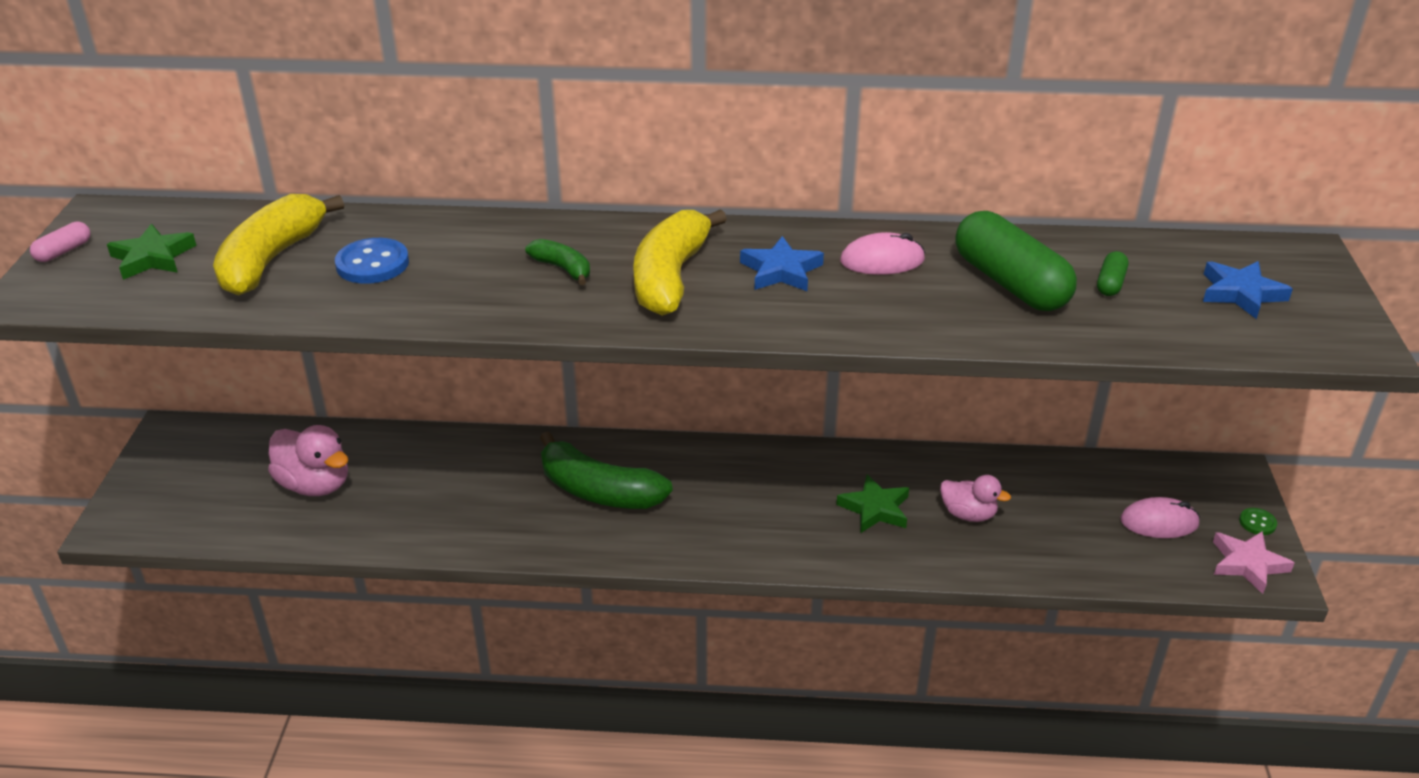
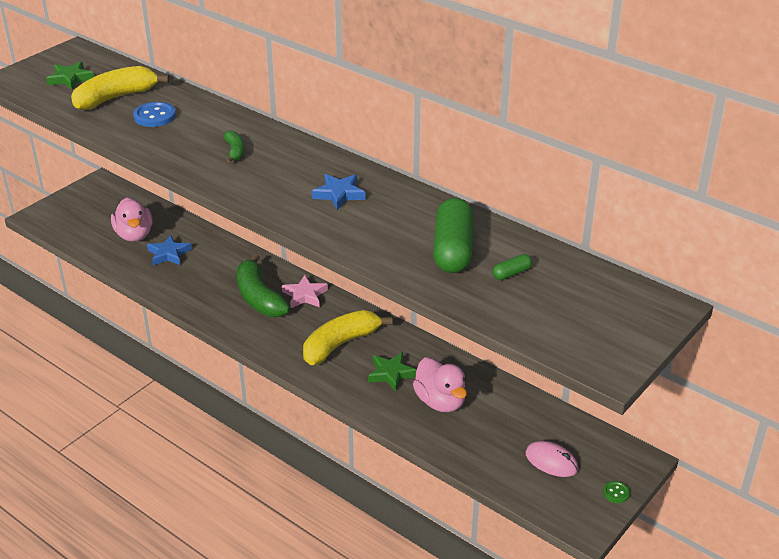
camera: 35 degrees right, 0 degrees up
(64, 251) = (40, 63): pink capsule -> none
(670, 277) = (279, 176): yellow banana -> yellow banana (340, 344)
(882, 261) = (400, 210): pink mouse -> none
(968, 514) = (440, 401): pink duck -> pink duck, size x1.55
(1241, 293) = (583, 311): blue star -> blue star (168, 254)
(1247, 564) = (577, 511): pink star -> pink star (305, 295)

